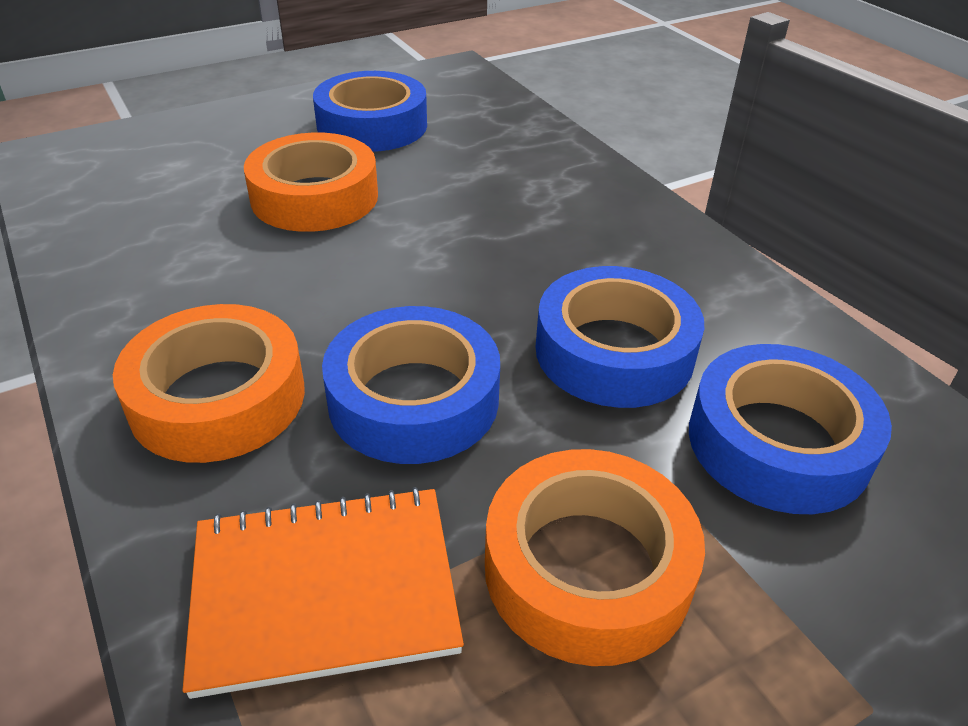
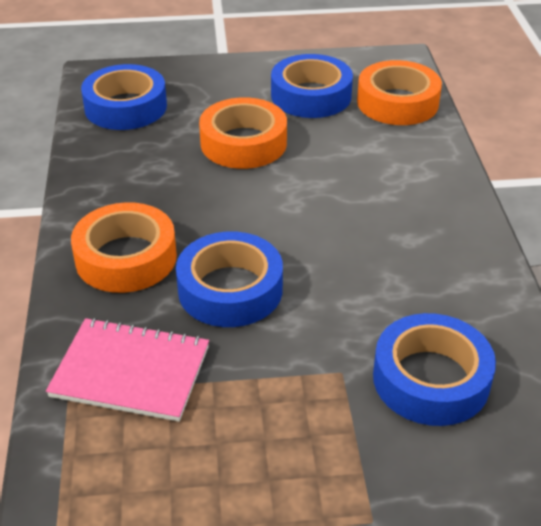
camera: 25 degrees right, 0 degrees up
(324, 591) = (130, 372): orange notebook -> pink notebook
(587, 568) = (268, 406): orange tape -> orange tape (397, 102)
(614, 351) = (368, 296): blue tape -> blue tape (126, 107)

